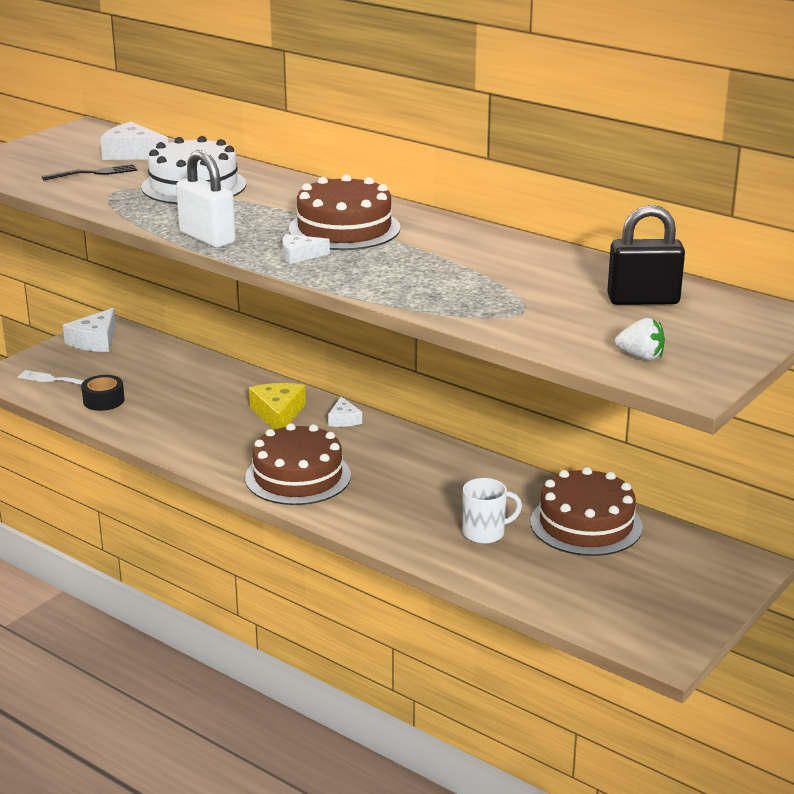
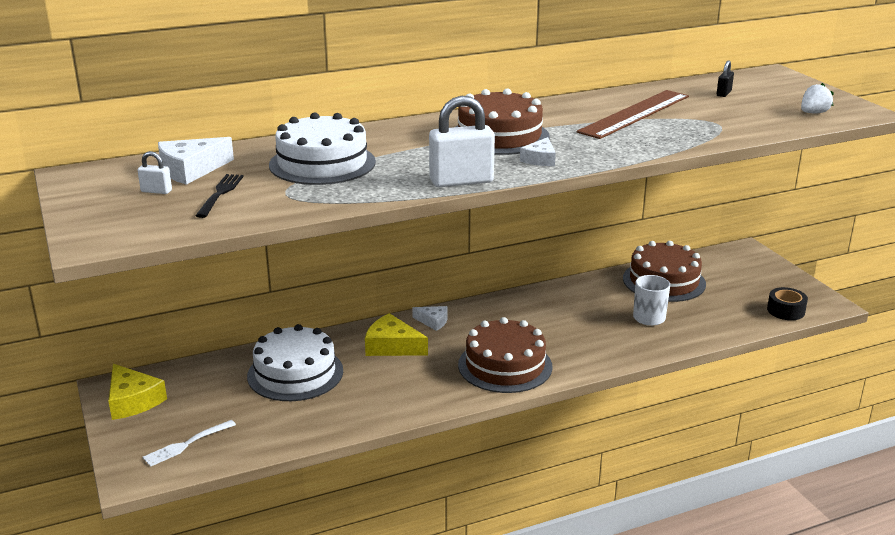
camera: 60 degrees left, 0 degrees up
(79, 155) = (156, 191): none -> white padlock
(95, 341) = (133, 401): white cheese -> yellow cheese
(103, 400) = (266, 426): black tape -> black tape (785, 311)
(191, 387) = (295, 373): none -> white cake
(496, 270) = (635, 114): none -> brown ruler
(643, 300) = (723, 93): black padlock -> black padlock, size x0.47

